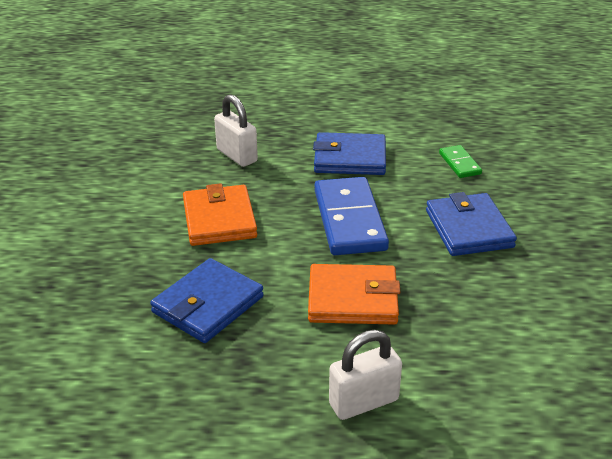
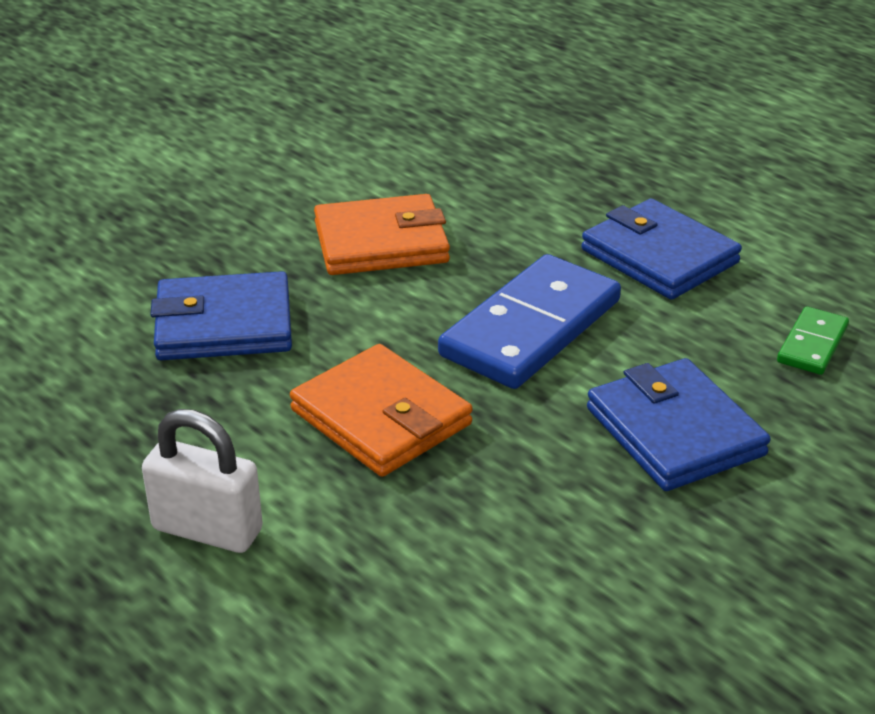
camera: 45 degrees right, 0 degrees up
(219, 219) = (381, 243): orange wallet -> orange wallet turned 45 degrees clockwise
(237, 155) = (519, 181): white padlock -> none
(469, 229) = (675, 431): blue wallet -> blue wallet turned 60 degrees counterclockwise

